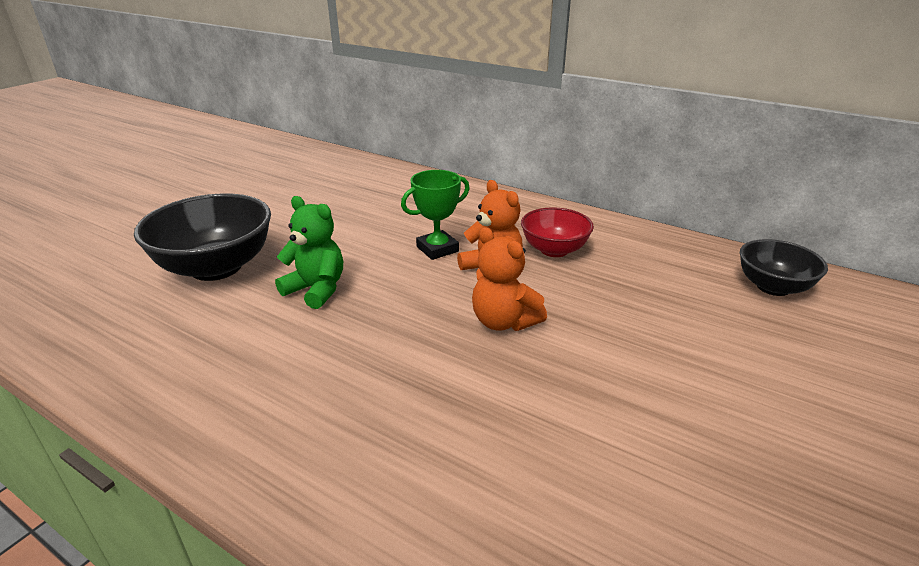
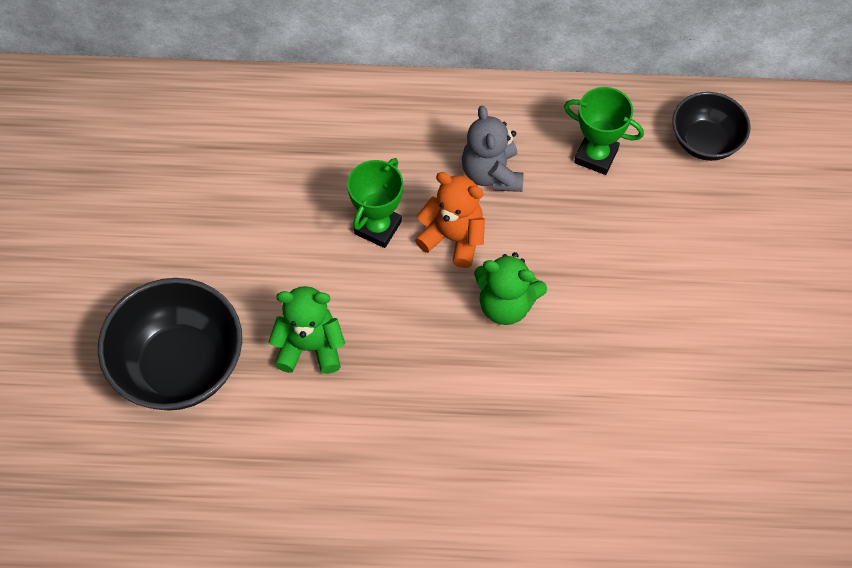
camera: 30 degrees left, 30 degrees up
(504, 322) = (506, 304): orange teddy bear -> green teddy bear
(554, 250) = (491, 173): red bowl -> grey teddy bear
(655, 266) = (596, 156): none -> green trophy

